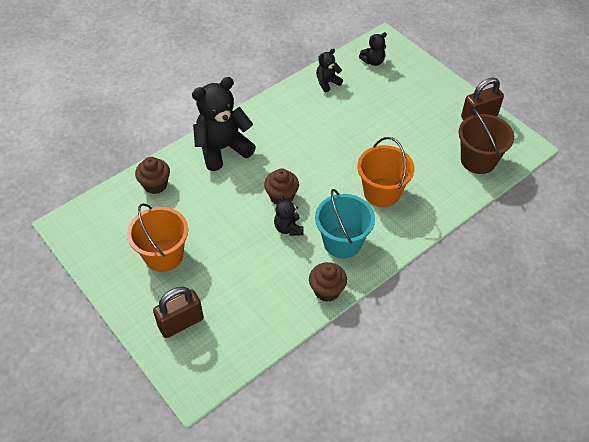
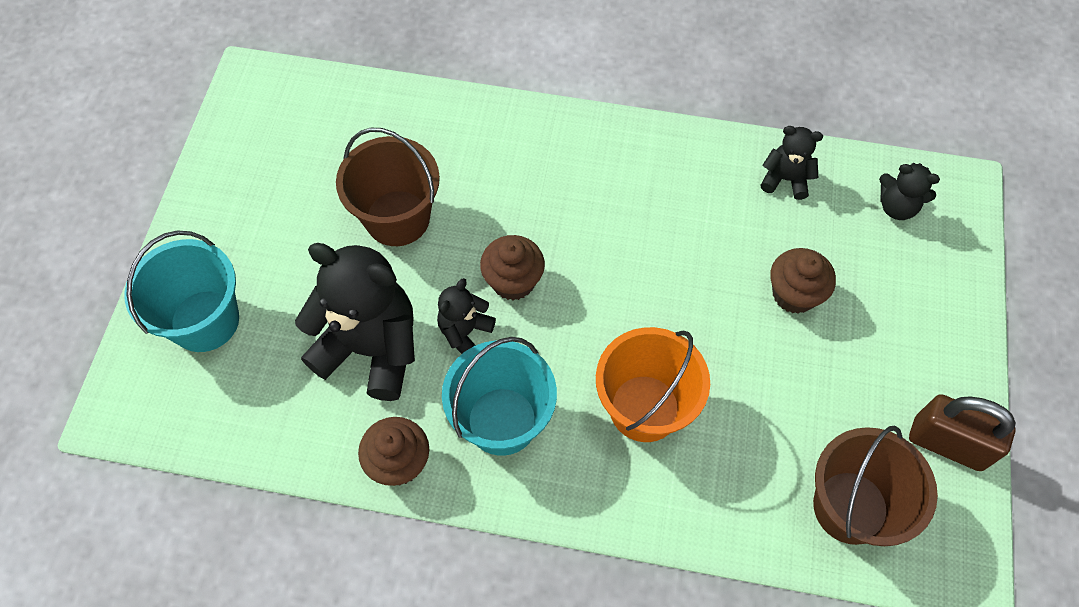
camera: 50 degrees right, 10 degrees up
(155, 185) = (397, 121): brown cupcake -> brown cupcake (794, 294)
(164, 255) = (293, 219): orange bucket -> none
(181, 323) = (205, 321): brown padlock -> turquoise bucket
(206, 216) = (397, 218): none -> brown bucket
(222, 149) = (529, 147): black teddy bear -> black teddy bear (371, 348)

